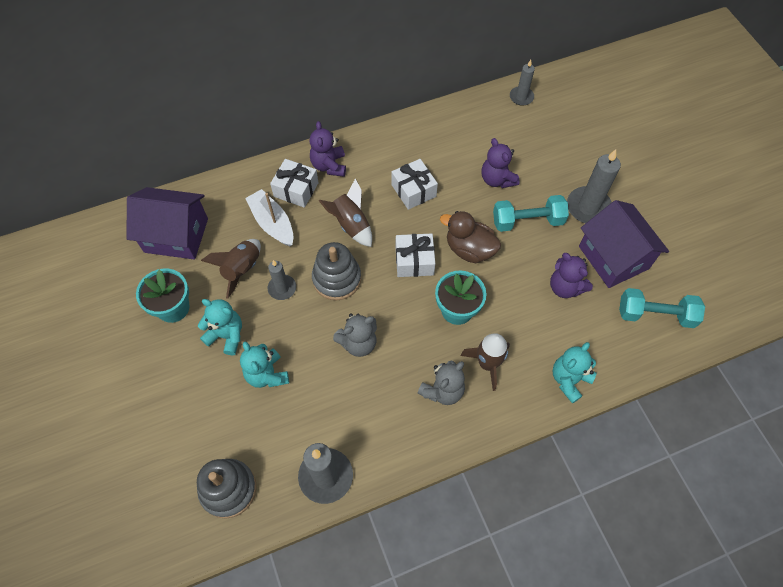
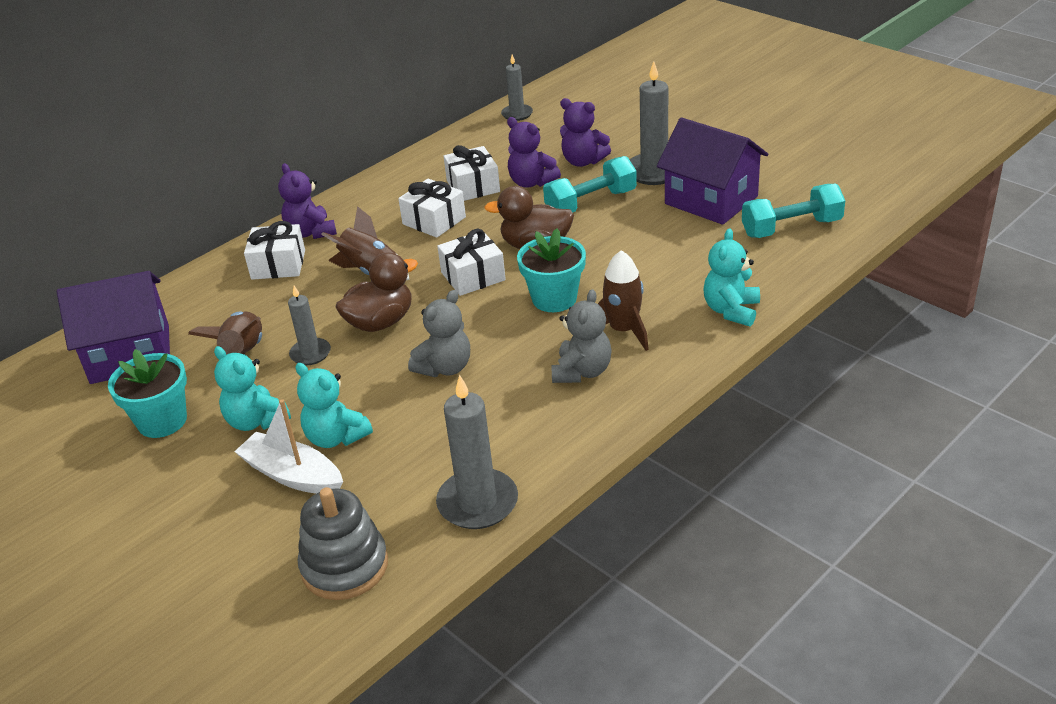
camera: 20 degrees left, 25 degrees down
(226, 335) = (256, 421): turquoise teddy bear -> turquoise teddy bear turned 135 degrees counterclockwise
(272, 223) = (263, 302): white boat -> white boat (293, 475)
(337, 279) = (380, 322): grey stacking toy -> brown duck
(455, 165) = (473, 186): none -> white gift
(565, 287) = (672, 239): purple teddy bear -> purple teddy bear (583, 161)

